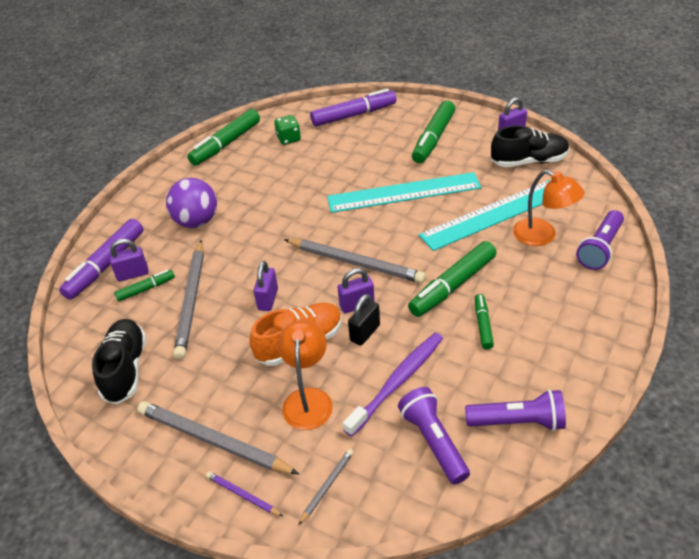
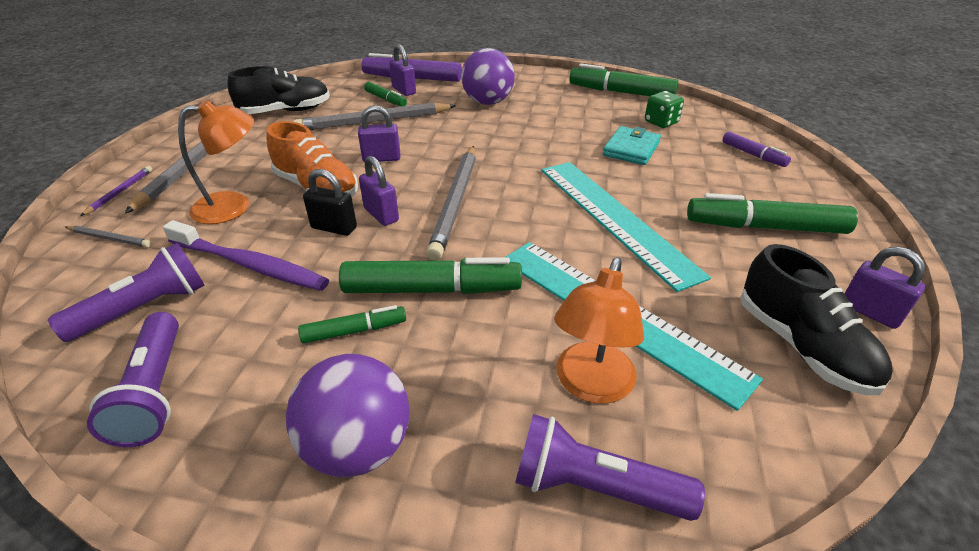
camera: 70 degrees right, 5 degrees down
(320, 163) = (631, 149): none -> turquoise wallet
(354, 115) = (753, 155): purple marker -> purple marker, size x0.54
(452, 286) = (432, 289): green marker -> green marker turned 150 degrees clockwise
(570, 326) = (358, 447): none -> purple ball

